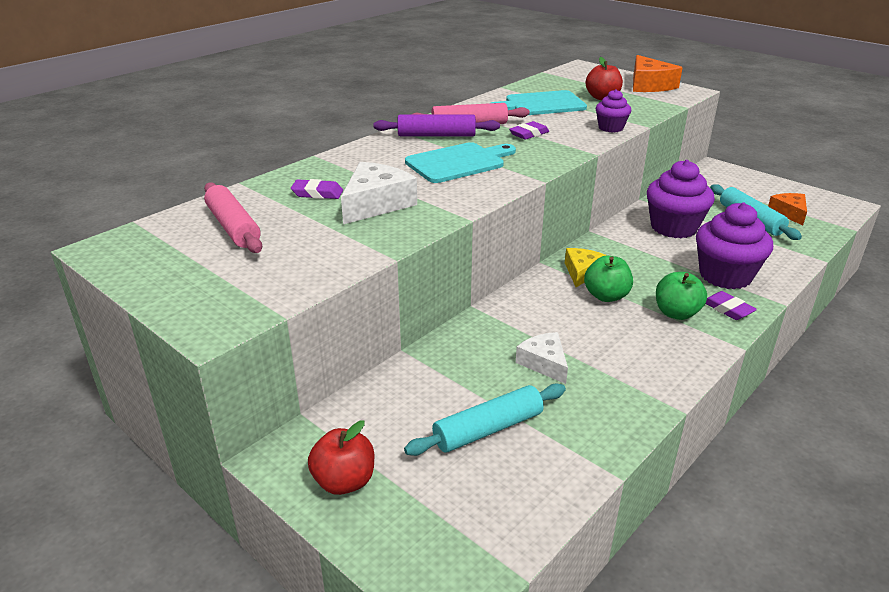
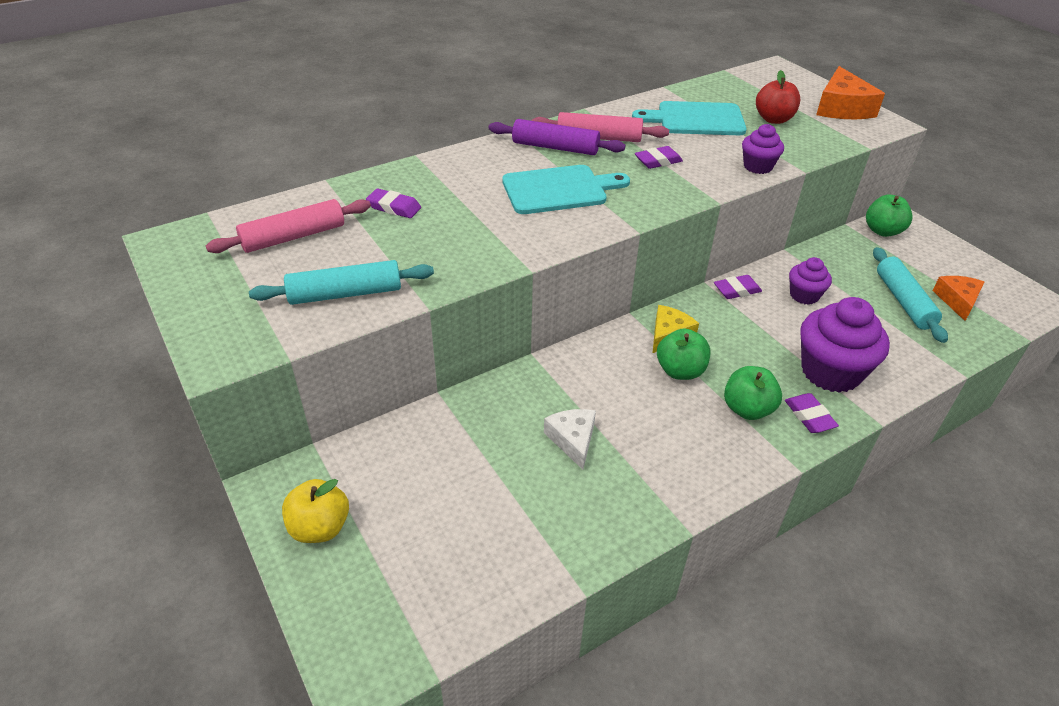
camera: 15 degrees right, 10 degrees up
(233, 227) = (294, 237): pink rolling pin -> pink rolling pin turned 75 degrees clockwise
(344, 481) = (320, 527): red apple -> yellow apple
(376, 204) = (445, 231): white cheese -> none
(488, 429) = (479, 504): turquoise rolling pin -> turquoise rolling pin (345, 294)
(619, 232) = (737, 290): none -> purple eraser
(673, 227) = (804, 295): purple cupcake -> purple cupcake, size x0.55
(707, 176) = (882, 231): none -> green apple

